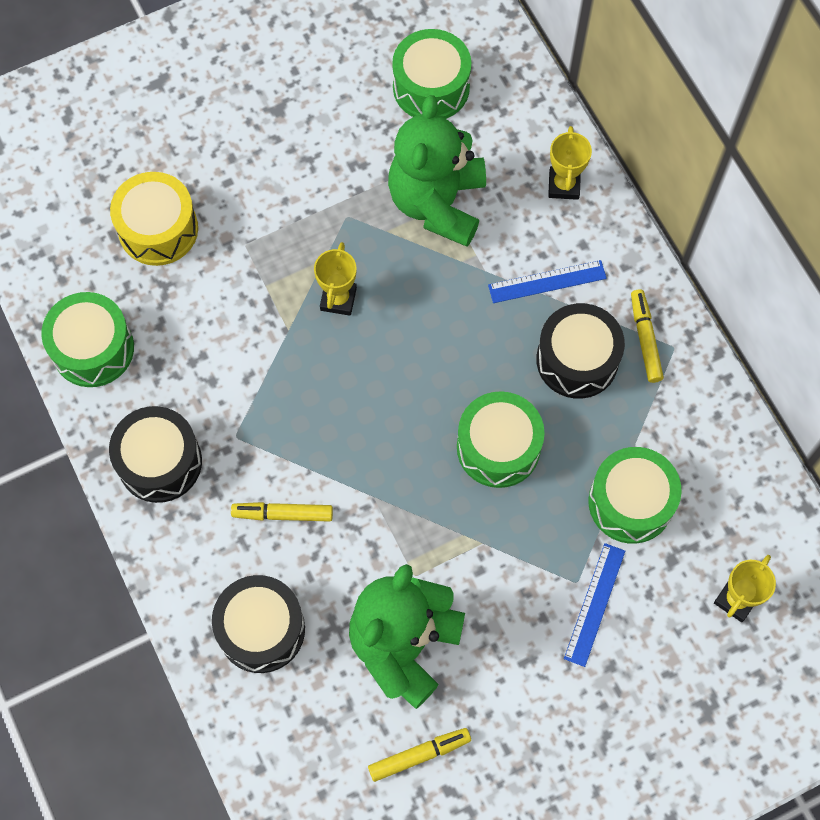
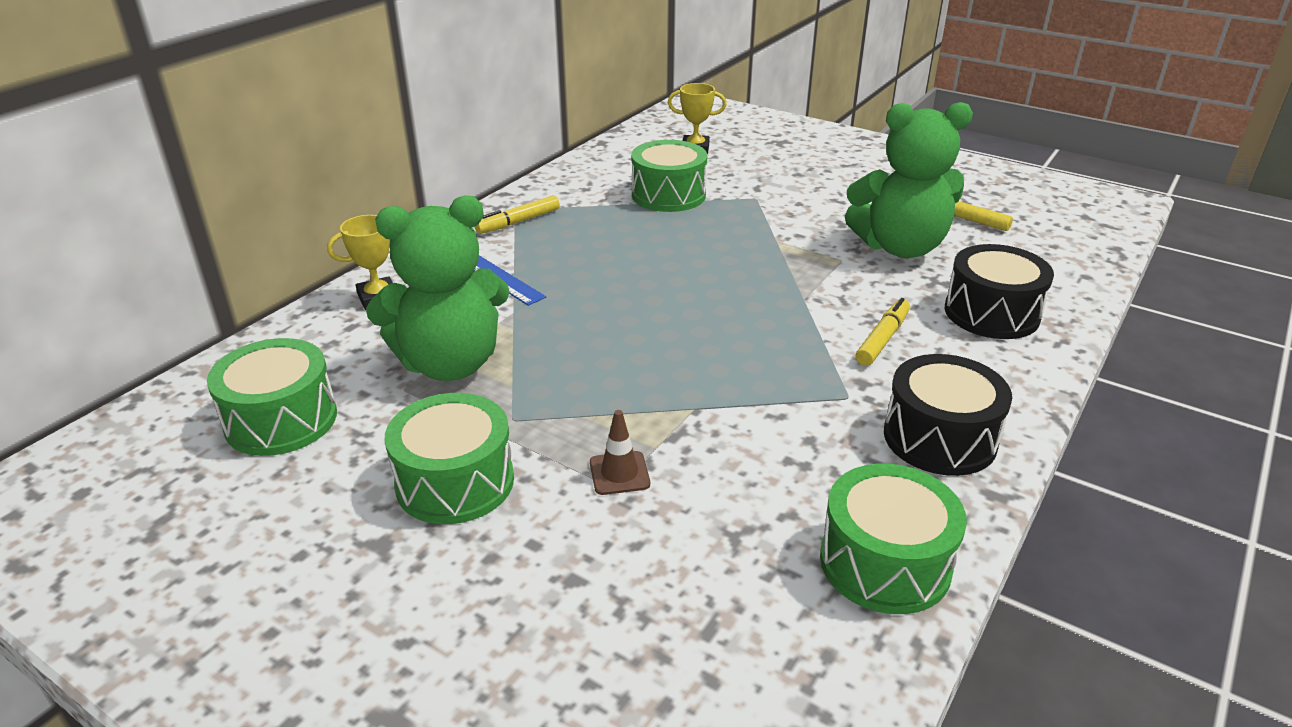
camera: 120 degrees left, 35 degrees down
(158, 229) = (659, 582): yellow drum -> none
(254, 252) = (619, 473): none -> brown traffic cone
(283, 514) = (883, 339): yellow marker -> yellow marker turned 120 degrees counterclockwise
(338, 299) = (624, 388): yellow trophy -> none
(498, 447) = (686, 255): green drum -> green drum (455, 482)
(577, 360) = (566, 244): black drum -> none
(594, 604) = (763, 188): blue ruler -> none

